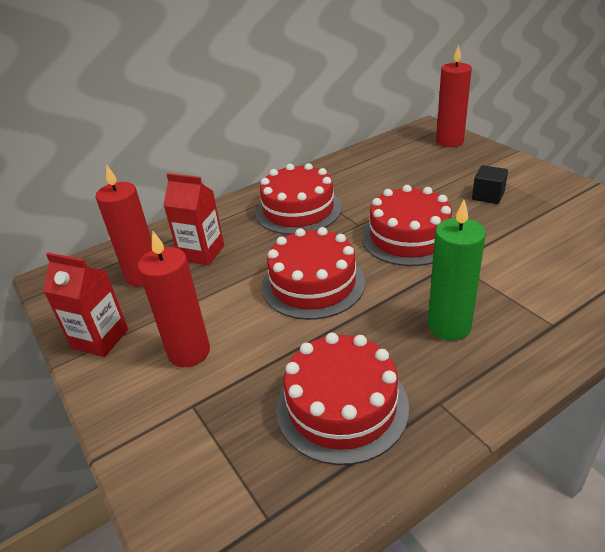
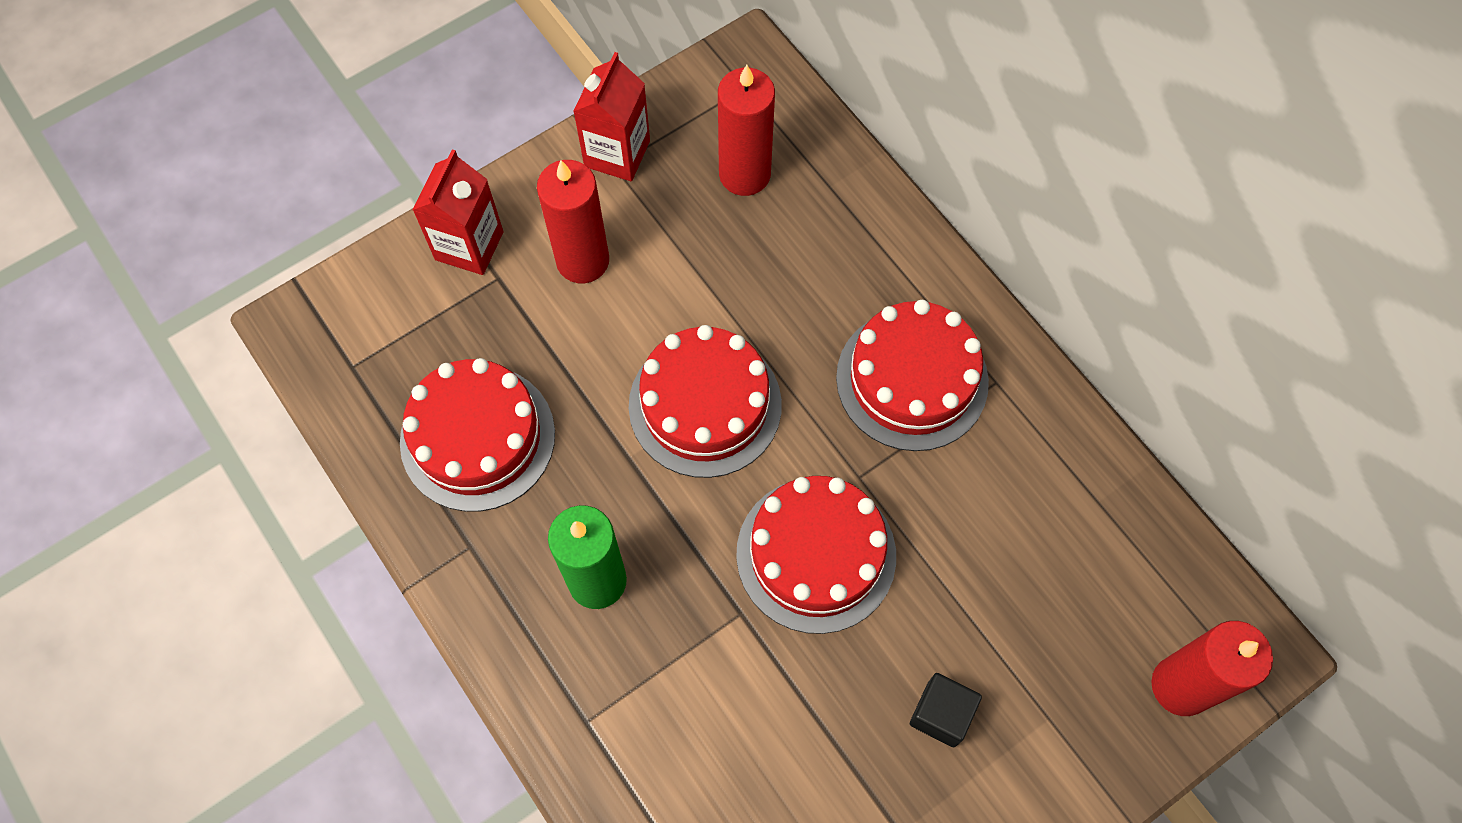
camera: 85 degrees right, 30 degrees up
(202, 253) = (795, 243): red carton -> red carton (469, 246)

